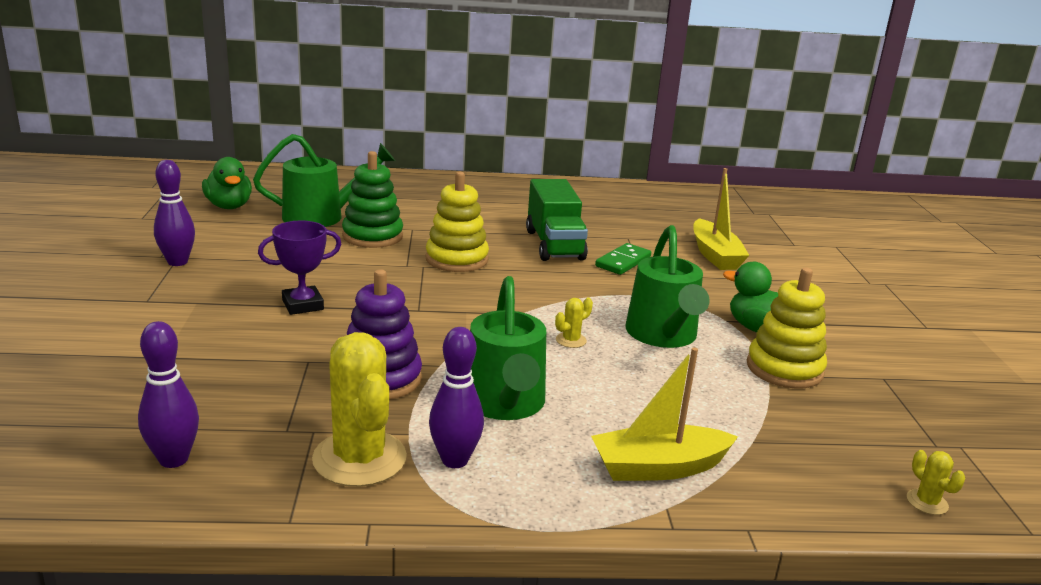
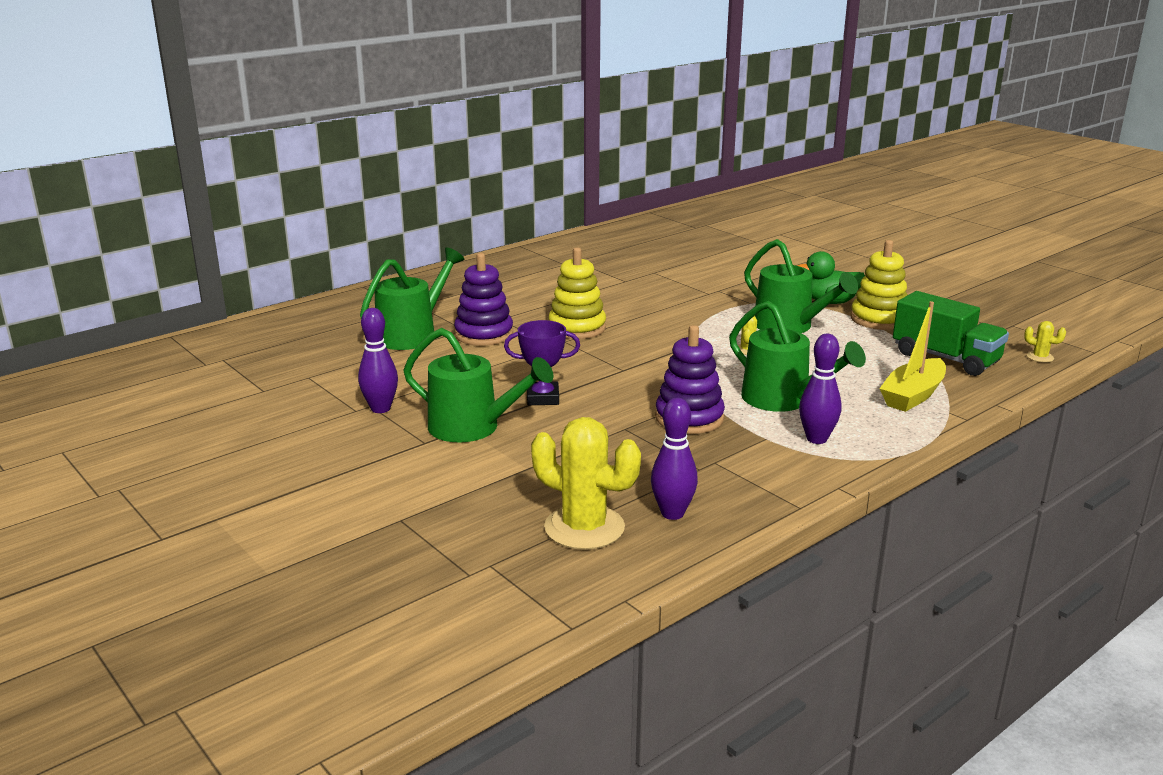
camera: 35 degrees left, 0 degrees up
(202, 305) = (473, 428): none -> green watering can
(229, 206) = (317, 354): green duck -> none
(303, 305) = (543, 398): purple trophy -> purple trophy turned 60 degrees clockwise
(359, 458) = (769, 462): yellow cactus -> yellow cactus (584, 527)
(372, 236) = (484, 334): green stacking toy -> purple stacking toy
(554, 245) = (618, 294): green truck -> green truck (945, 358)
(623, 262) = (682, 289): green domino -> none
(715, 255) = (726, 265): yellow boat -> none

